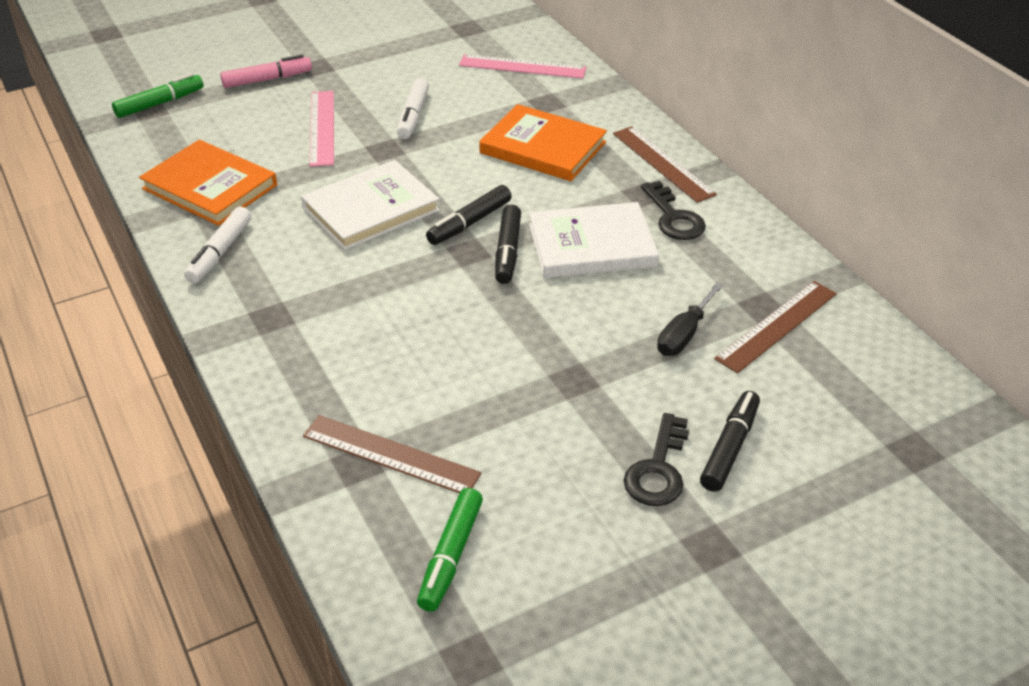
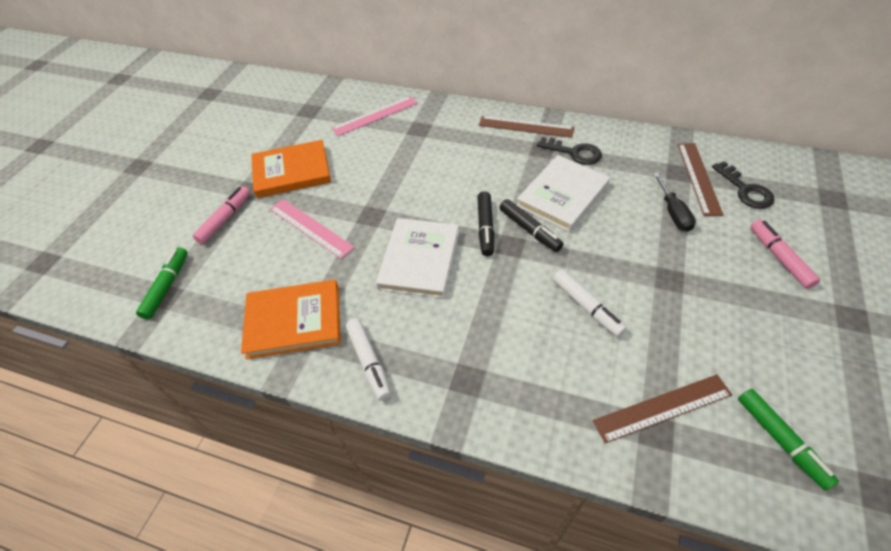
camera: 40 degrees left, 10 degrees up
(413, 115) = (356, 183): white marker -> white marker (586, 307)
(543, 147) = (456, 156): orange book -> orange book (292, 172)
(658, 469) = (774, 296): black key -> black key (745, 190)
(729, 448) = (779, 258): black marker -> pink marker

